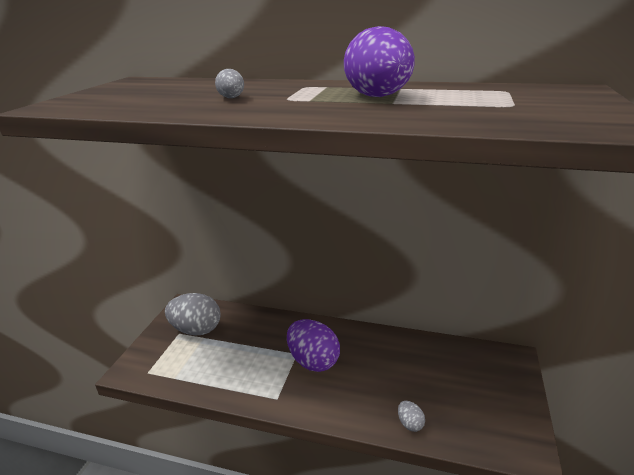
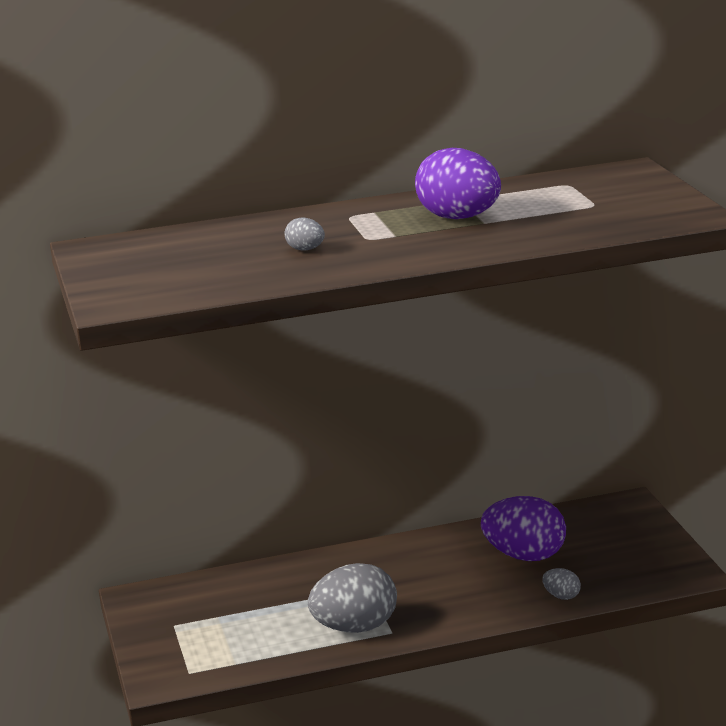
camera: 30 degrees left, 5 degrees down
(196, 330) = (195, 613): grey egg -> grey egg (355, 628)
(313, 361) = (398, 586): purple egg -> purple egg (525, 556)

